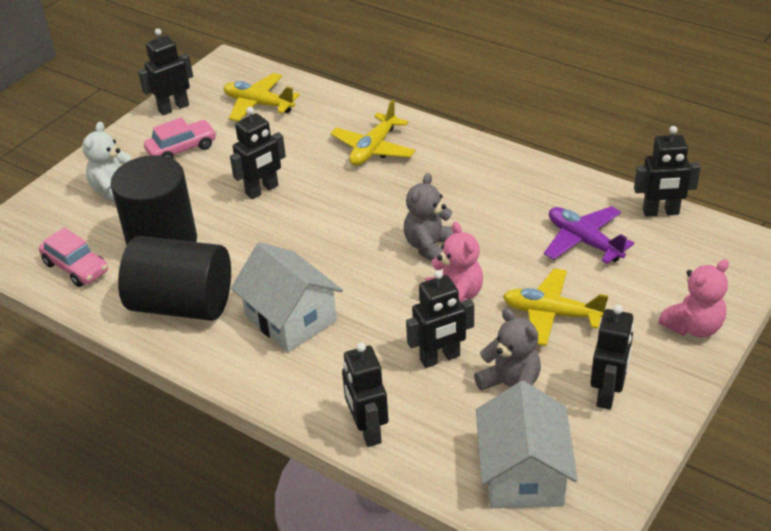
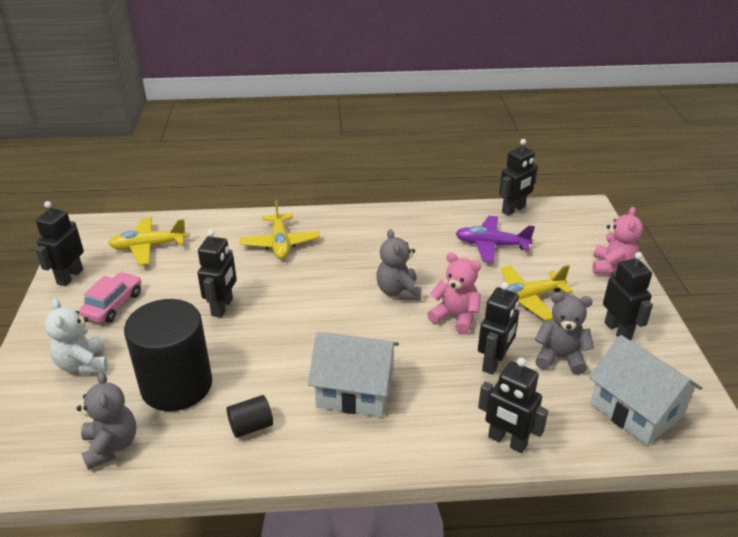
camera: 40 degrees left, 5 degrees down
(76, 267) = (111, 446): pink car -> grey teddy bear
(182, 304) = (251, 426): black cylinder -> black cylinder, size x0.42

